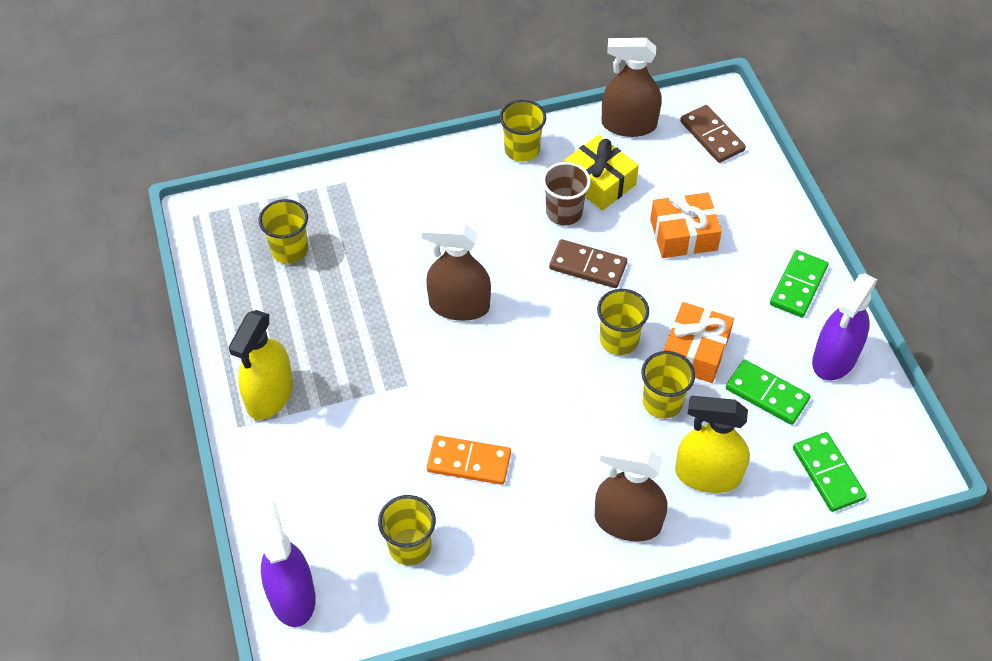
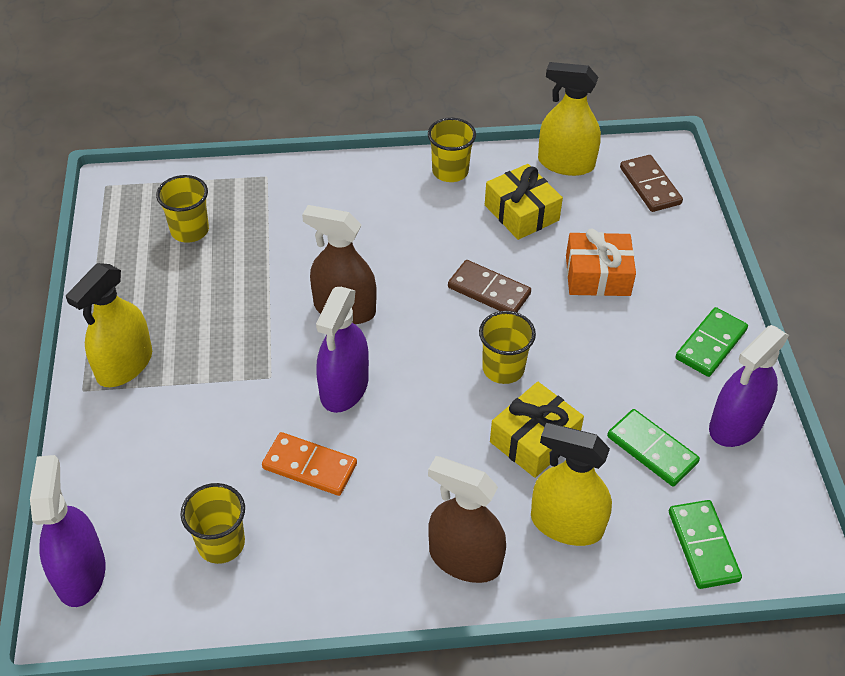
camera: 10 degrees right, 5 degrees down
(480, 383) = (344, 388): none -> purple spray bottle
(564, 212) = (477, 236): brown cup -> none
(629, 125) = (566, 163): brown spray bottle -> yellow spray bottle
(662, 402) = (534, 439): yellow cup -> yellow gift
(695, 351) = (583, 393): orange gift -> none

